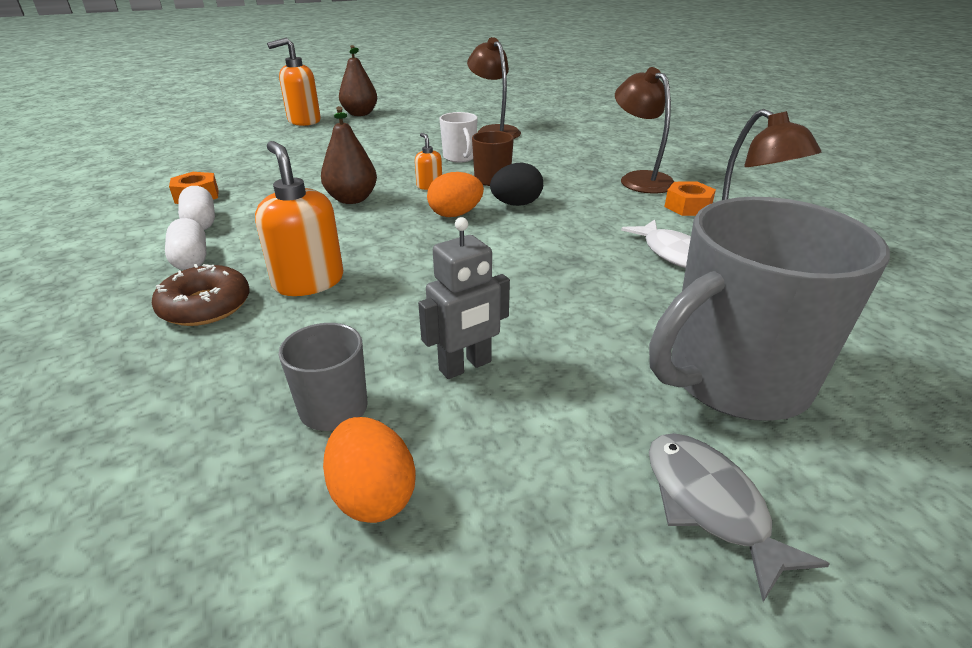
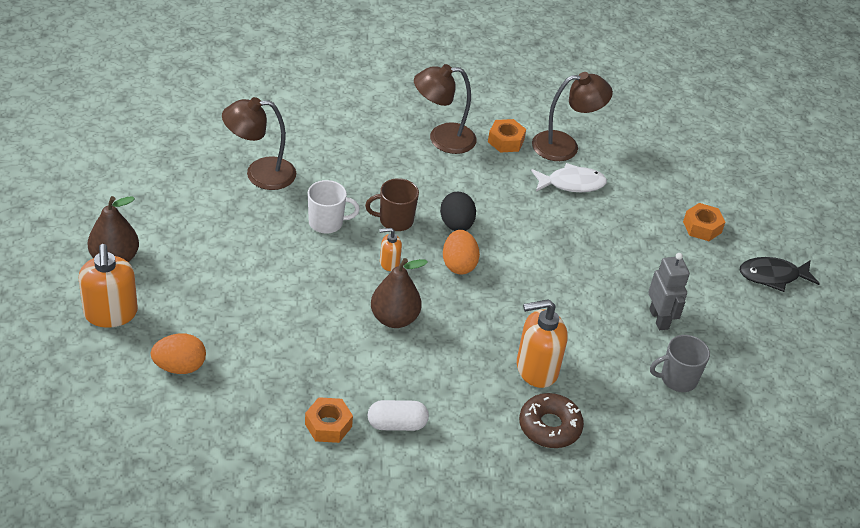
camera: 75 degrees left, 10 degrees up
(191, 259) = (470, 433): white capsule -> none
(373, 495) = (741, 376): orange egg -> orange egg (180, 367)
(710, 505) = (772, 276): grey fish -> black fish
(734, 380) = (702, 227): grey mug -> orange nut

